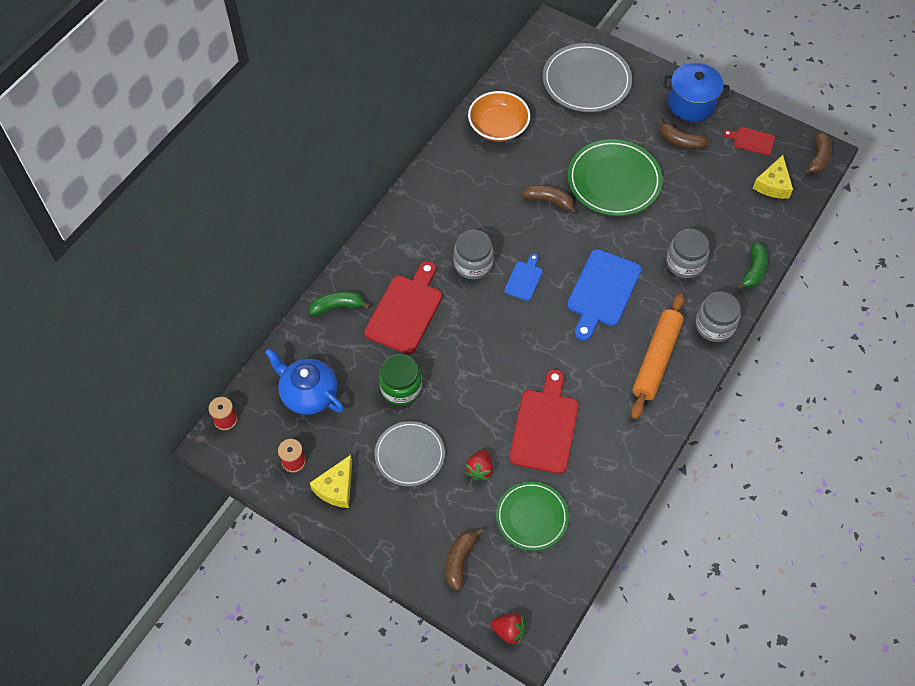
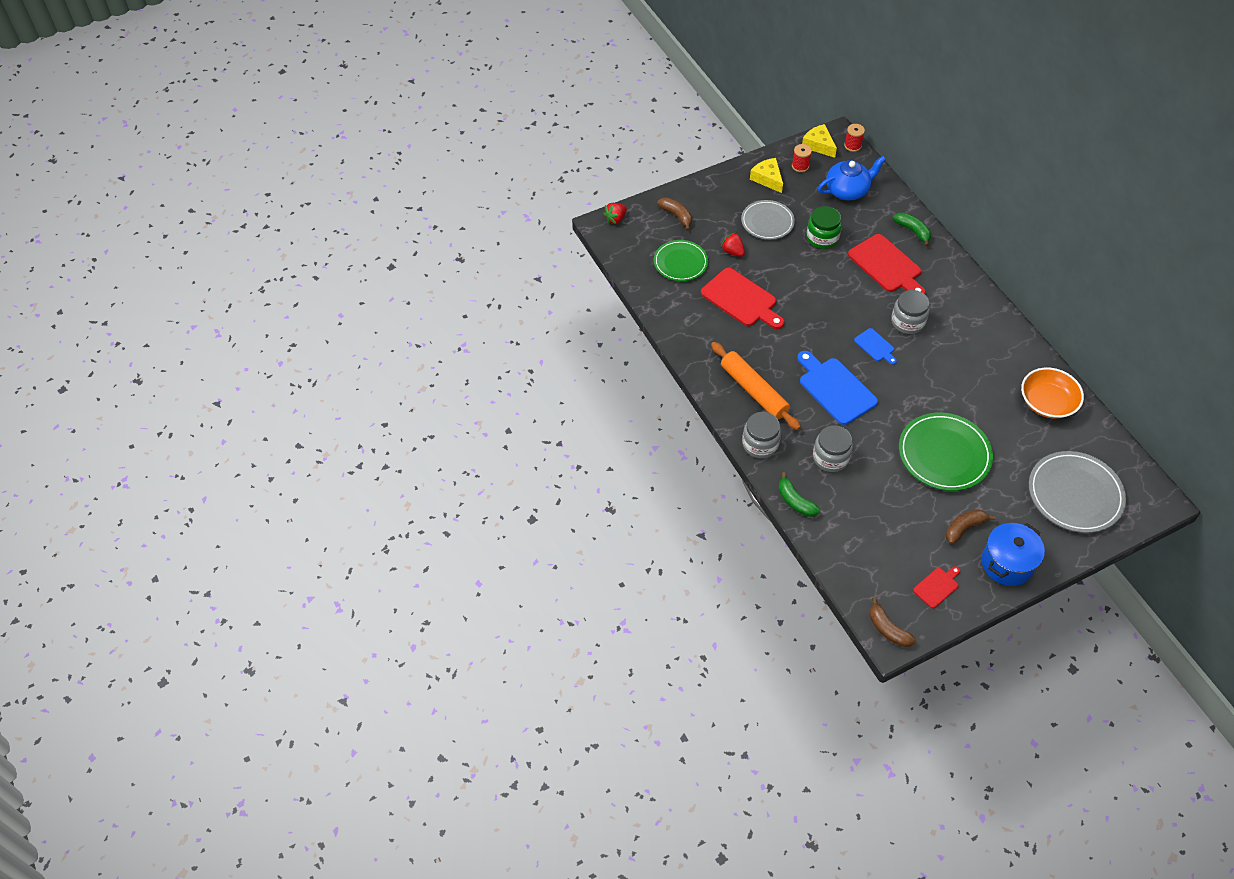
camera: 120 degrees right, 5 degrees down
(337, 306) = (912, 231): green banana -> green banana turned 60 degrees counterclockwise
(549, 201) = (945, 398): brown banana -> none
(773, 184) = (877, 572): yellow cheese -> yellow cheese (818, 145)

